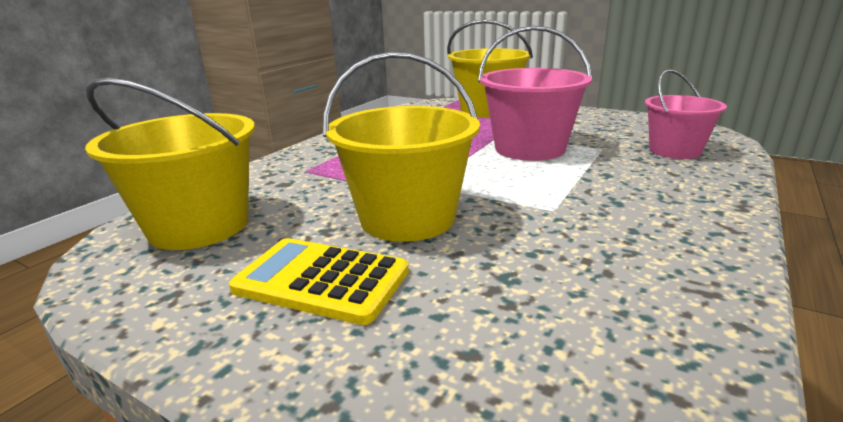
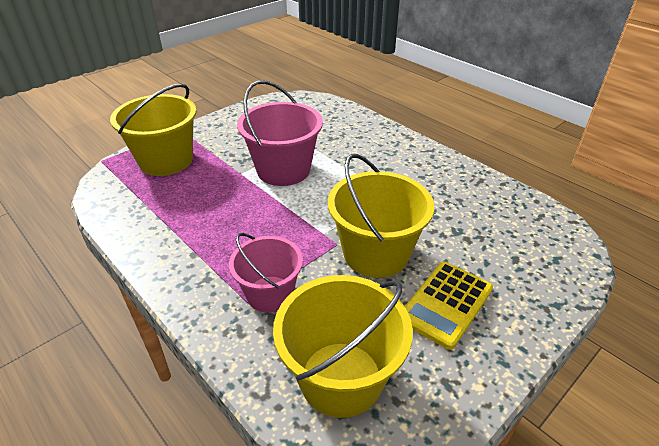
camera: 75 degrees left, 15 degrees up
(674, 151) = (327, 122): pink bucket -> pink bucket (270, 294)

